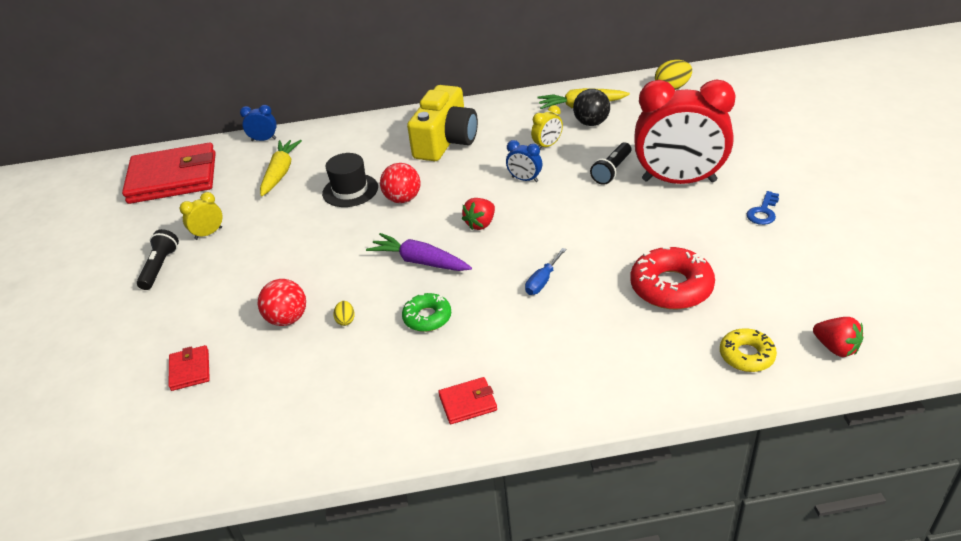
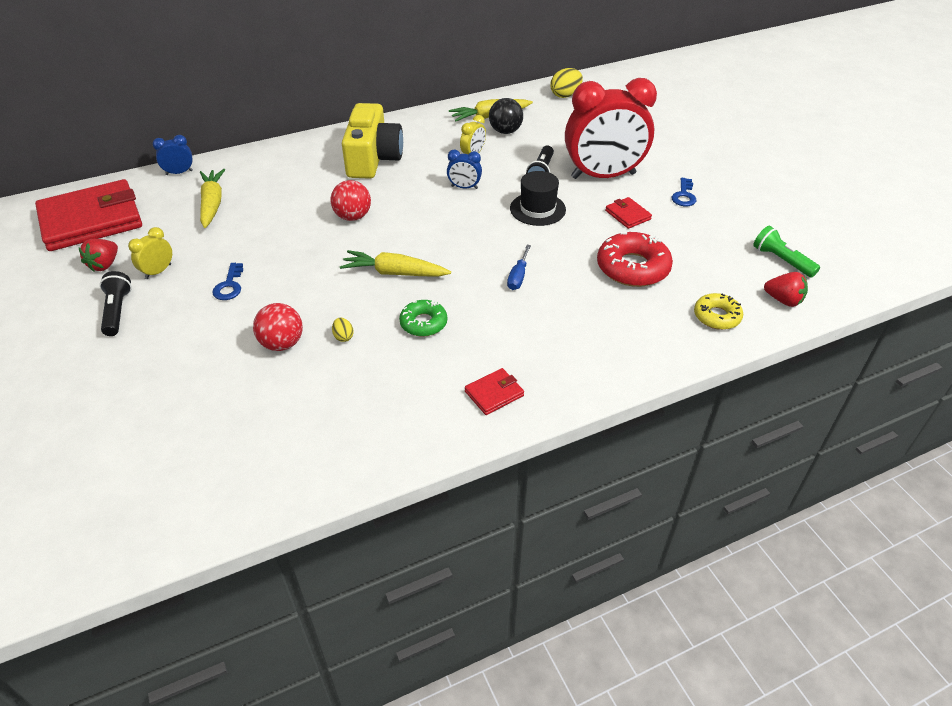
camera: 20 degrees left, 5 degrees up
(190, 370) = (198, 408): red wallet -> red wallet (627, 215)
(263, 255) = (229, 286): none -> blue key
(350, 190) = (295, 214): black hat -> black hat (537, 209)
(420, 262) = (395, 273): purple carrot -> yellow carrot
(480, 224) = (439, 232): red strawberry -> red strawberry (104, 265)
(852, 300) = (781, 260): none -> green flashlight

